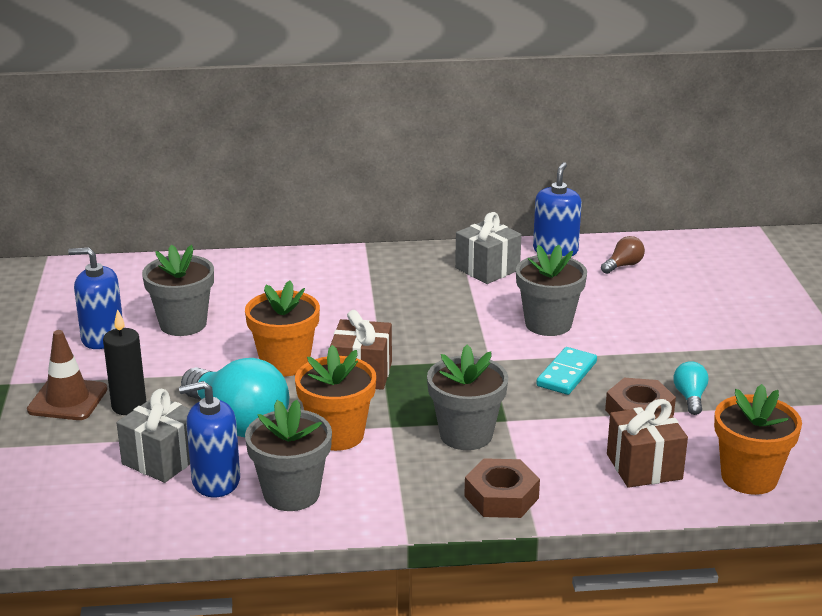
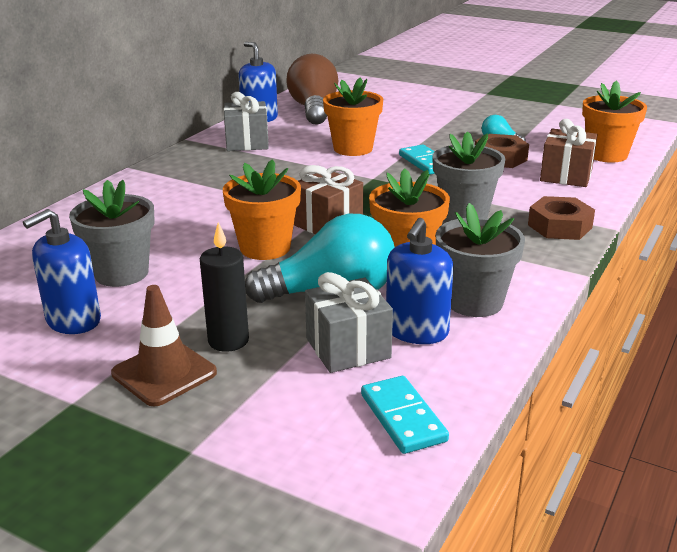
camera: 55 degrees left, 0 degrees up
(89, 515) = (403, 417): none -> turquoise domino
(548, 324) = (353, 148): grey flower pot -> orange flower pot
(623, 265) = (313, 109): brown light bulb -> brown light bulb, size x2.20

